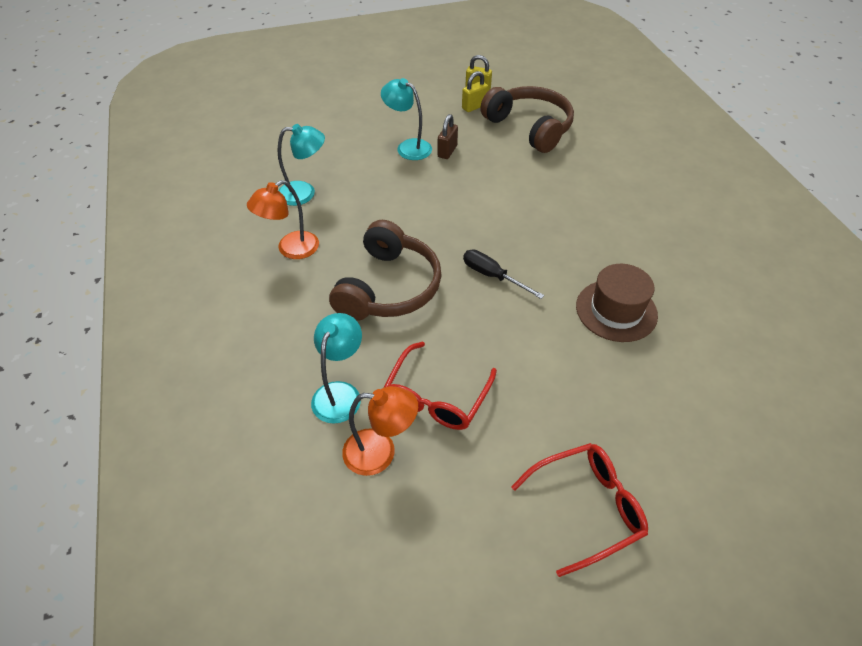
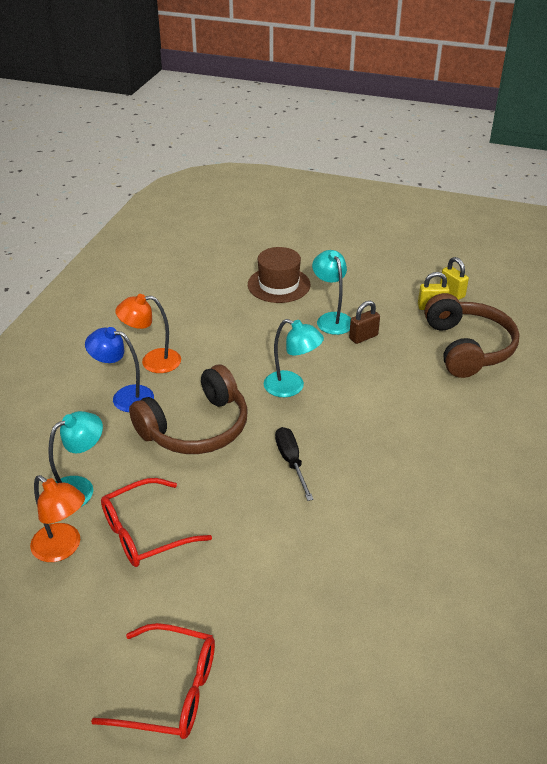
camera: 35 degrees right, 10 degrees down
(297, 292) = (124, 397): none -> blue lamp
(304, 193) = (207, 321): turquoise lamp -> turquoise lamp (291, 387)
(616, 310) = (374, 550): brown hat -> brown hat (279, 285)

